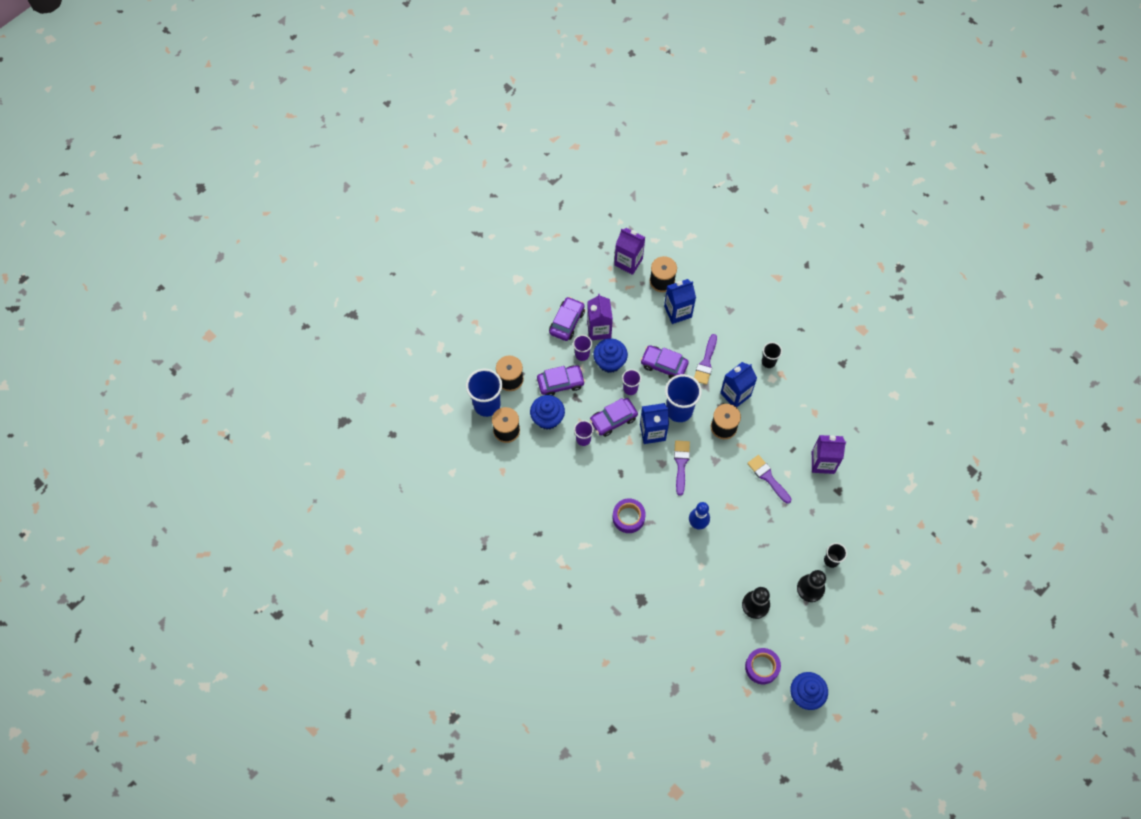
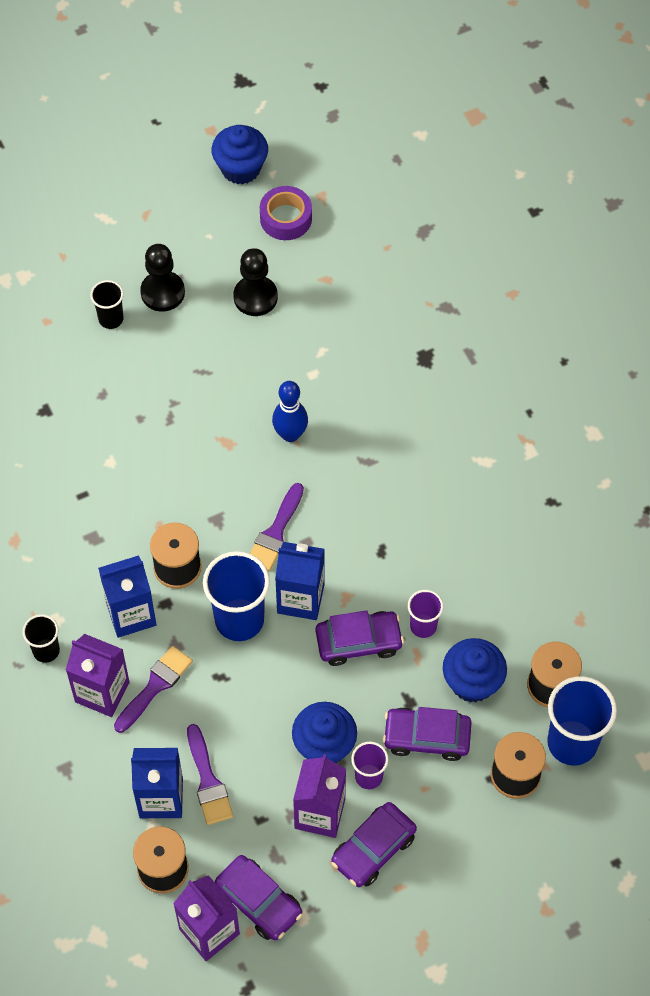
camera: 160 degrees left, 5 degrees down
(628, 517) = (396, 479): purple tape -> none
(630, 388) = (307, 685): purple cup -> none
(664, 365) = (230, 707): purple car -> purple car (259, 902)
(768, 477) = (145, 465): purple brush -> purple brush (208, 781)
(823, 462) = (45, 459): purple carton -> purple carton (102, 692)

